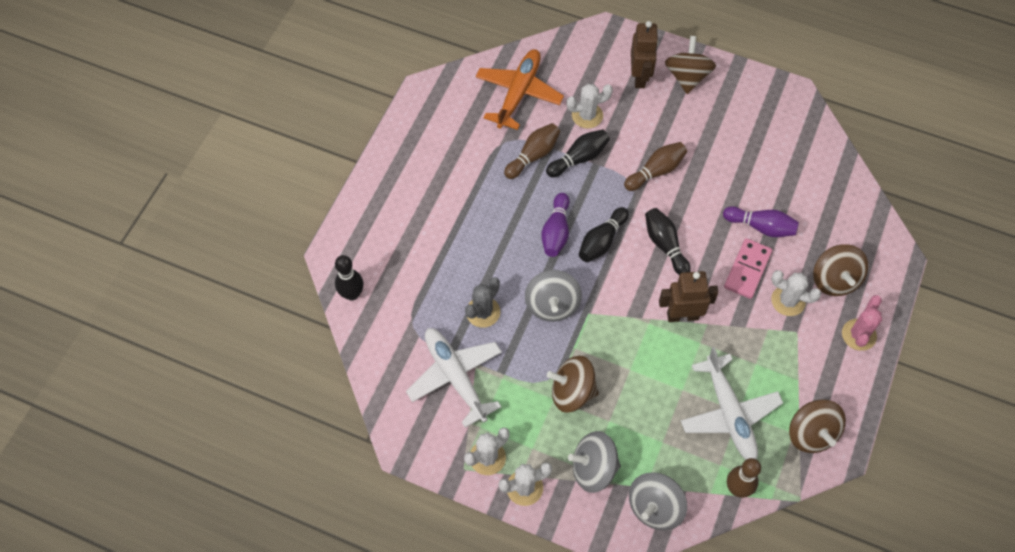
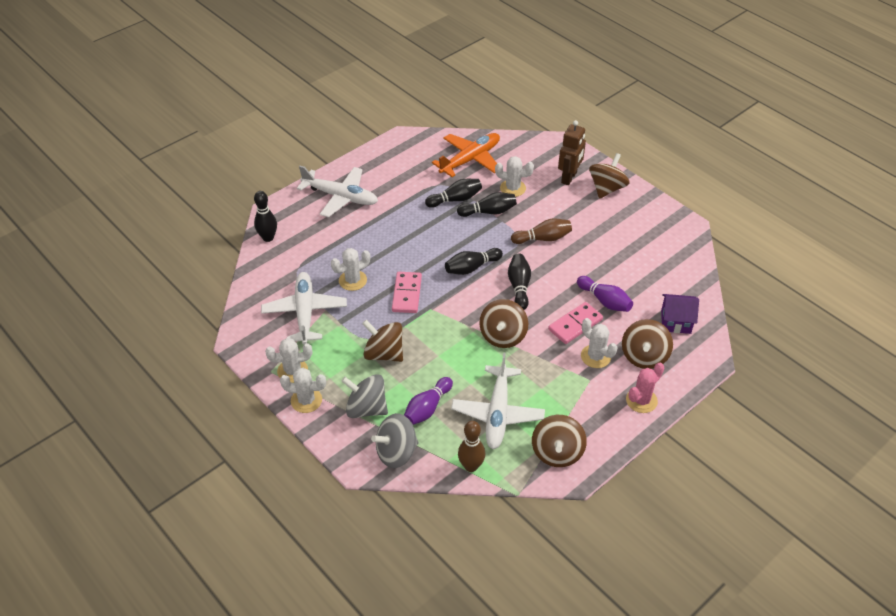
camera: 25 degrees right, 15 degrees down
(401, 203) = (340, 197): none -> white plane
(483, 312) = (352, 280): grey cactus -> white cactus
(533, 156) = (455, 199): brown bowling pin -> black bowling pin
(552, 305) = (406, 294): grey spinning top -> pink domino
(556, 231) = (441, 250): purple bowling pin -> purple bowling pin (427, 408)
(682, 316) = (503, 336): brown robot -> brown spinning top
(843, 223) = (676, 322): none -> purple house

